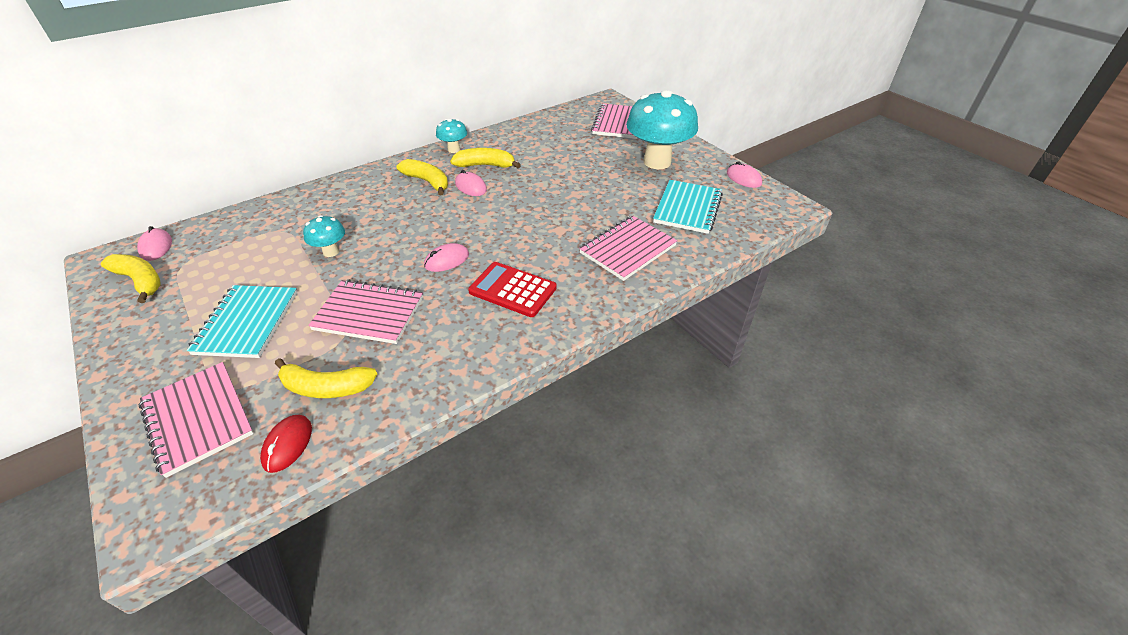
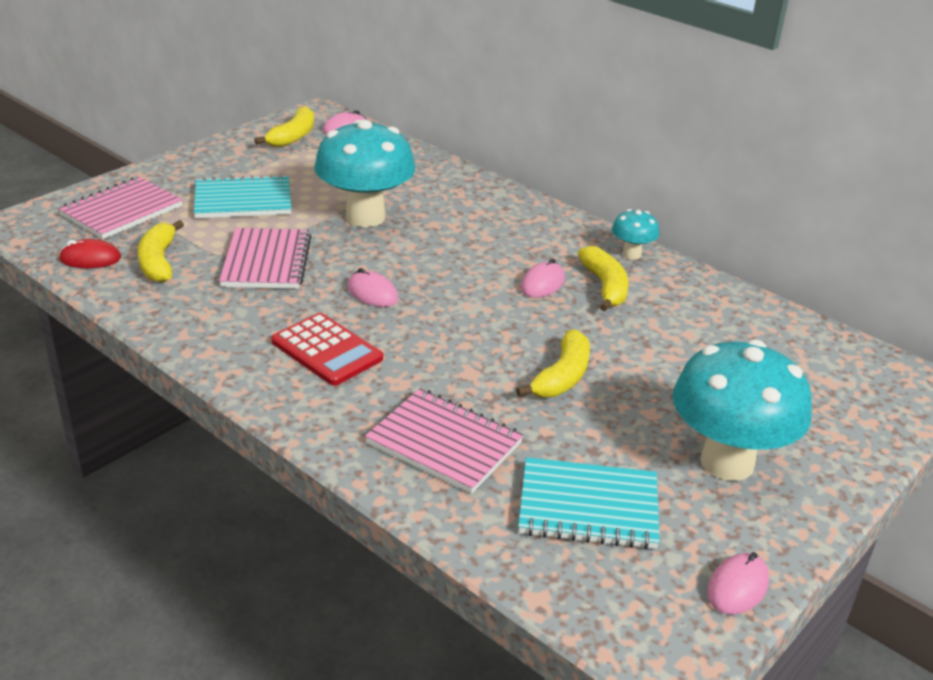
camera: 75 degrees right, 10 degrees down
(331, 252) = (365, 217): turquoise mushroom -> turquoise mushroom, size x2.15
(427, 182) = (537, 249): yellow banana -> yellow banana (562, 377)
(512, 290) = (327, 350): red calculator -> red calculator turned 120 degrees clockwise
(618, 123) = (840, 405): pink notebook -> none

